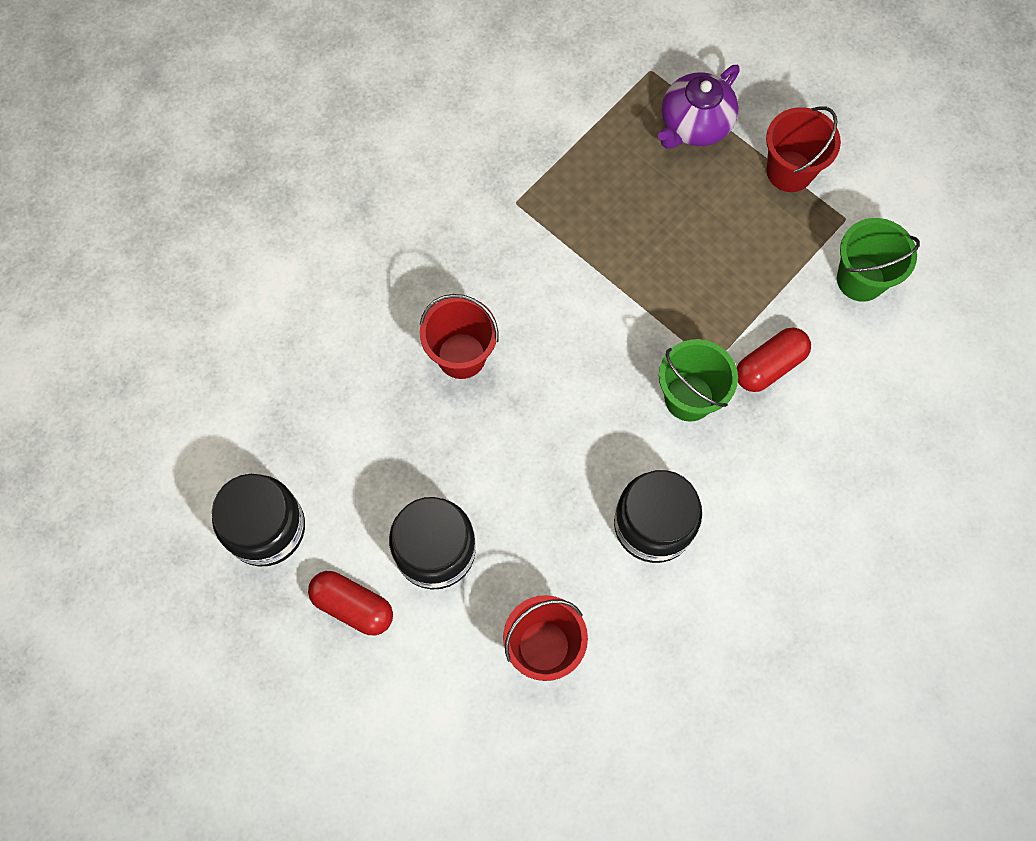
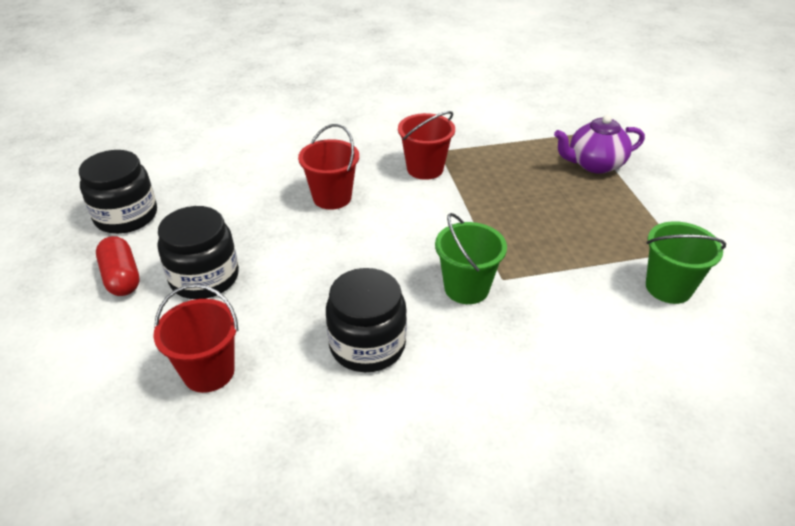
camera: 35 degrees right, 30 degrees down
(769, 366) = (548, 300): red capsule -> none
(789, 171) = (650, 210): red bucket -> red bucket (425, 169)

